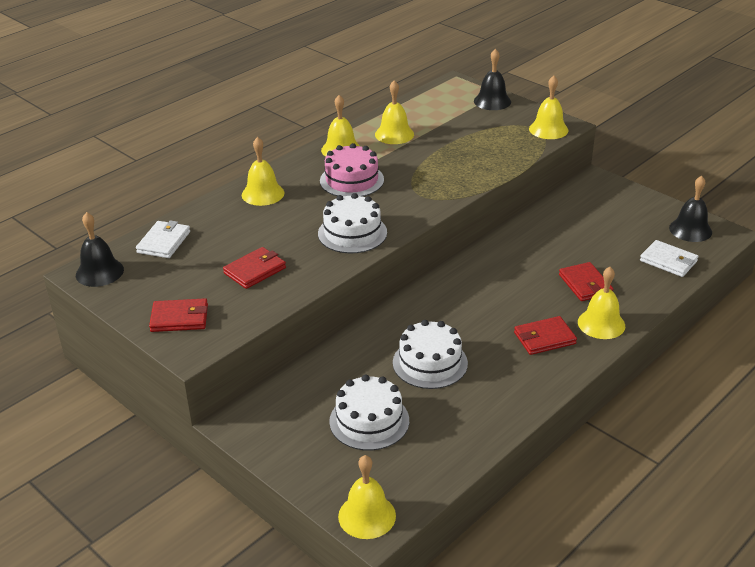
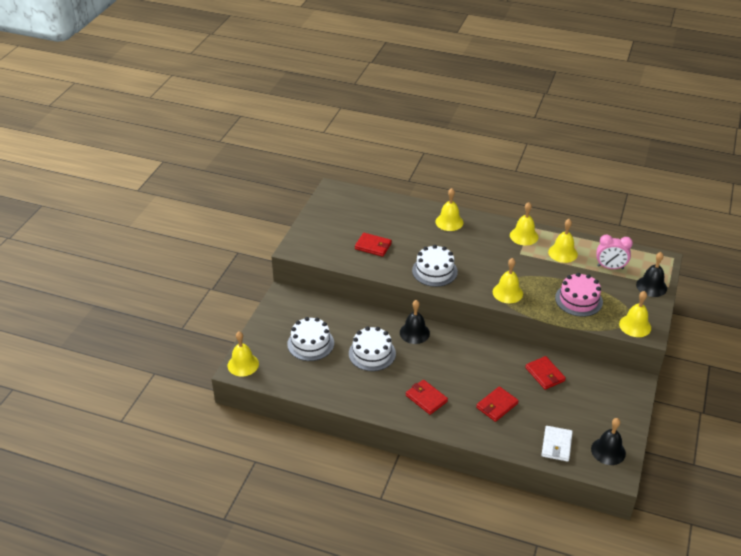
camera: 65 degrees right, 5 degrees up
(99, 272) = (336, 194): black bell -> black bell (414, 333)
(164, 242) = (376, 204): white wallet -> none
(179, 318) = (316, 235): red wallet -> red wallet (545, 374)
(351, 180) = (491, 252): pink cake -> pink cake (578, 300)
(443, 114) = (610, 267): none -> pink clock
(601, 324) = (458, 423): yellow bell -> yellow bell (507, 292)

